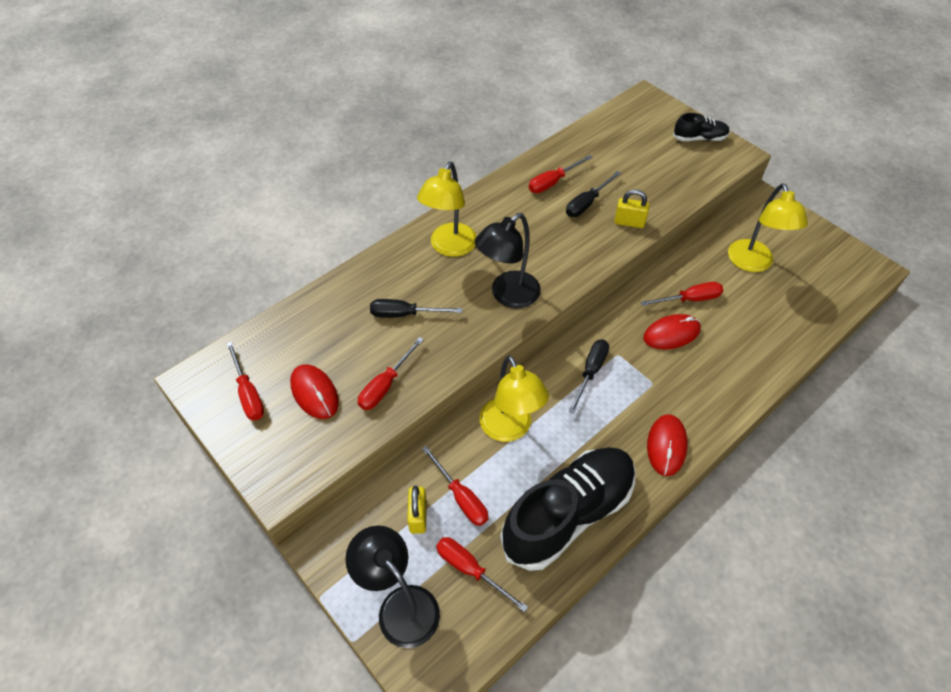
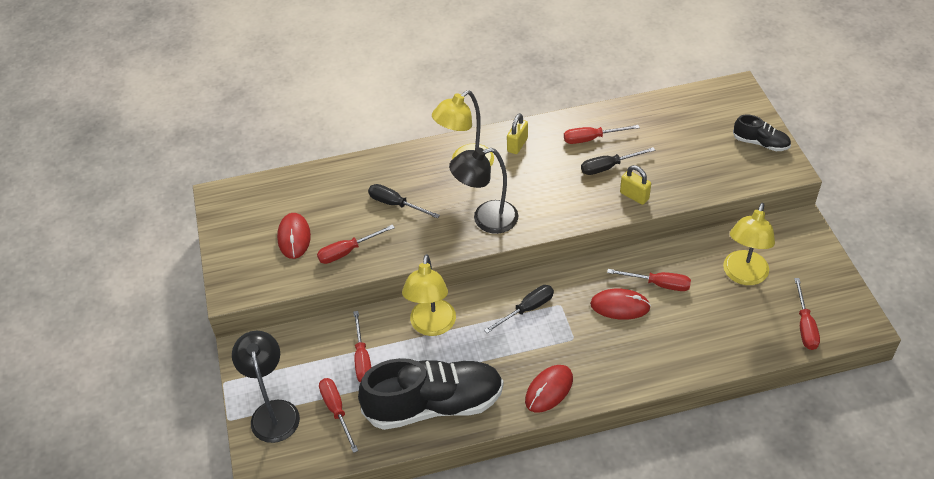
camera: 30 degrees right, 5 degrees down
(248, 393) = (248, 220): red screwdriver -> red screwdriver (804, 326)
(418, 516) = (323, 359): yellow padlock -> yellow padlock (517, 145)

